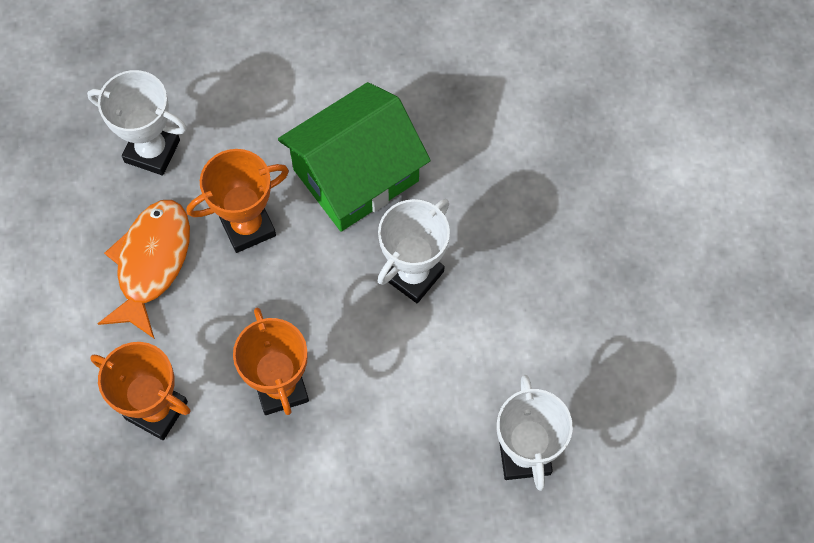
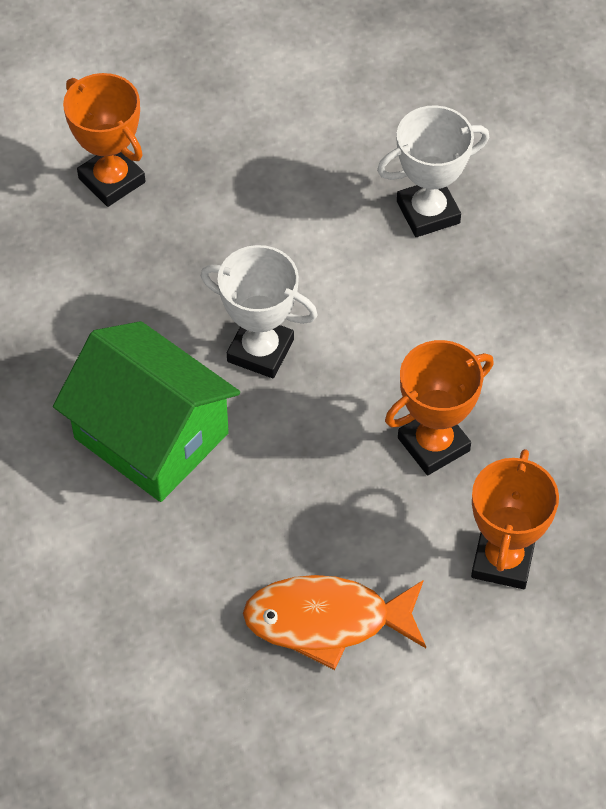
camera: 105 degrees left, 10 degrees down
(152, 151) = (176, 667): white trophy -> none
(247, 226) = (249, 531): orange trophy -> orange trophy (111, 180)

